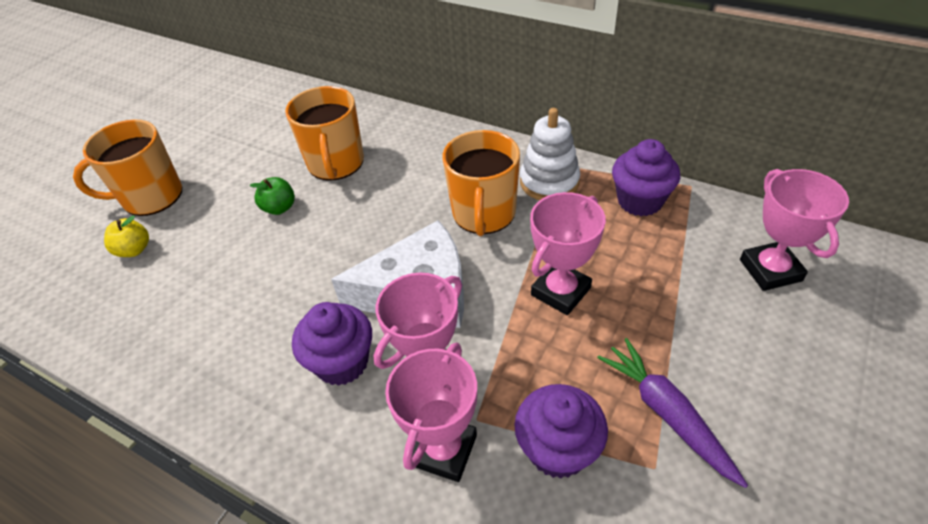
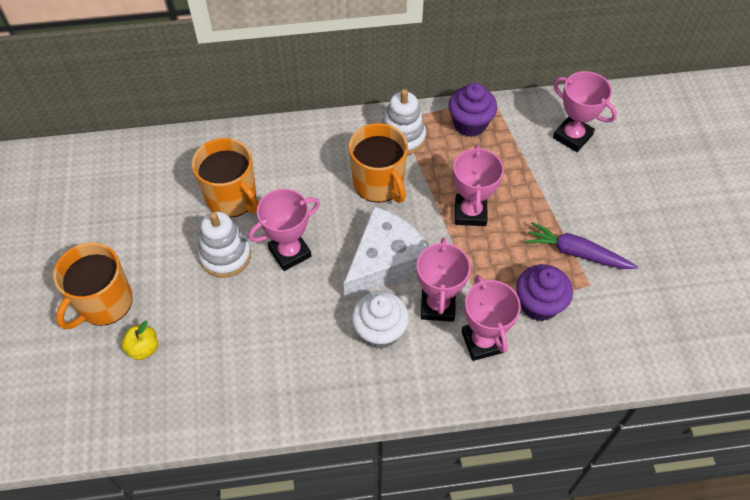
camera: 40 degrees left, 10 degrees up
(279, 208) = (225, 256): green apple -> white stacking toy
(336, 234) = (290, 252): none -> pink trophy
(342, 362) = (380, 331): purple cupcake -> white cupcake

